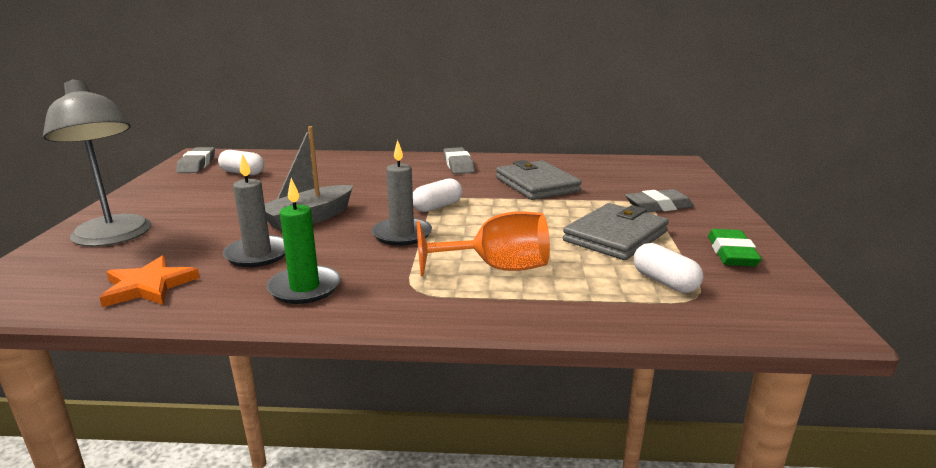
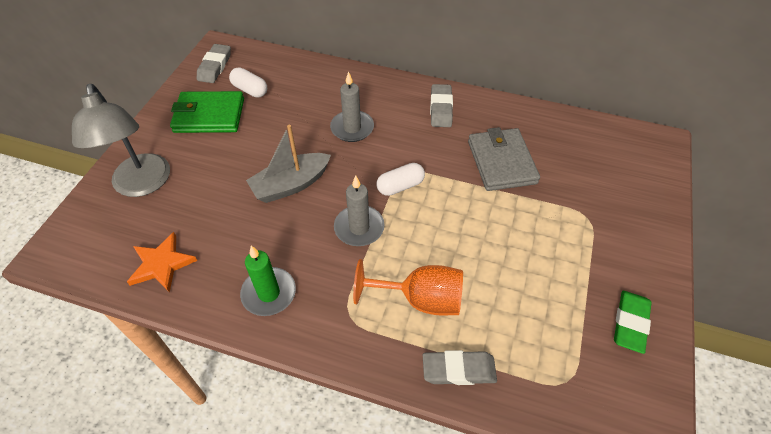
camera: 15 degrees right, 30 degrees up
(196, 190) = (209, 115): none -> green wallet
(258, 254) = (243, 235): grey candle -> grey candle (352, 128)
(615, 236) = (538, 271): grey wallet -> none
(658, 206) = (600, 226): grey eraser -> grey eraser (458, 370)
(664, 282) = (550, 353): white capsule -> none

